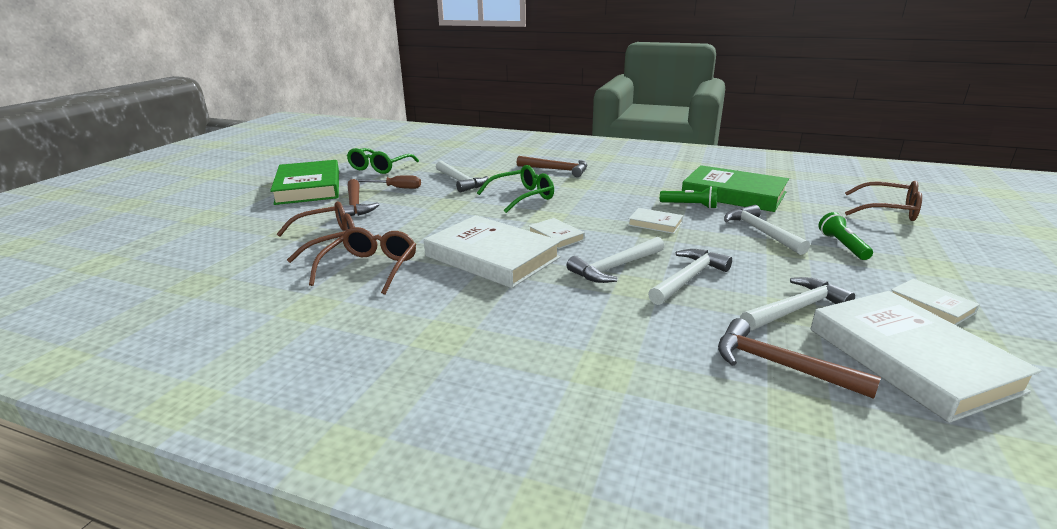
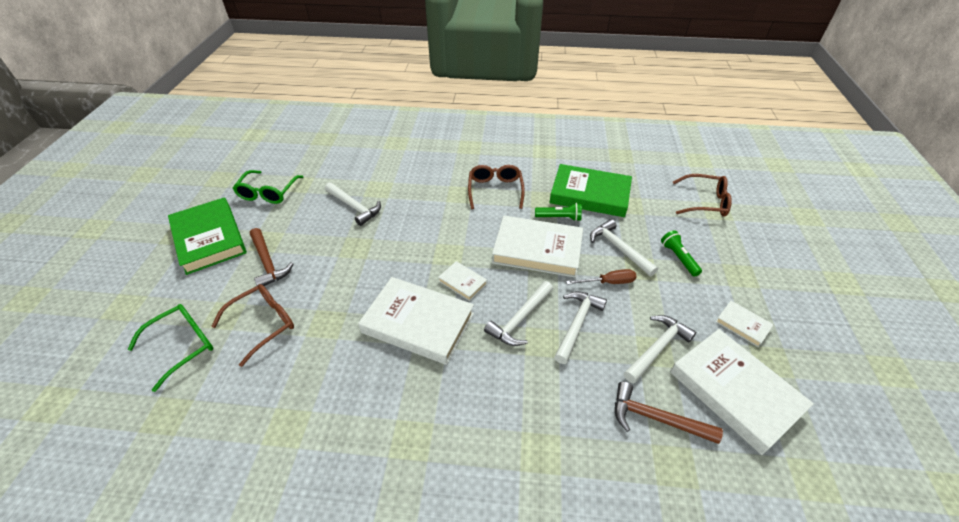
camera: 15 degrees left, 20 degrees up
(370, 268) = (319, 360): brown glasses -> brown glasses (495, 190)
(396, 188) = (297, 227): brown screwdriver -> brown screwdriver (608, 282)
(522, 197) = (418, 225): green glasses -> green glasses (183, 345)
(557, 170) = (436, 175): brown hammer -> none
(655, 224) = (537, 250): white book -> white book, size x2.16

